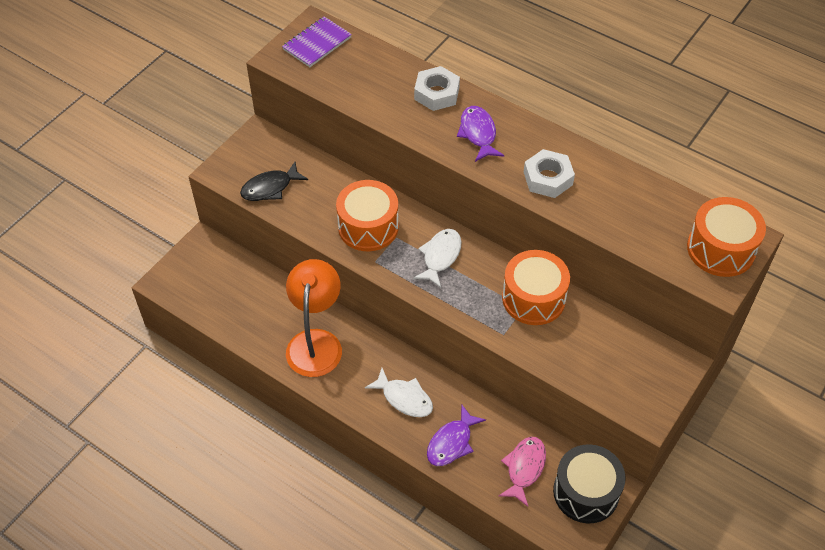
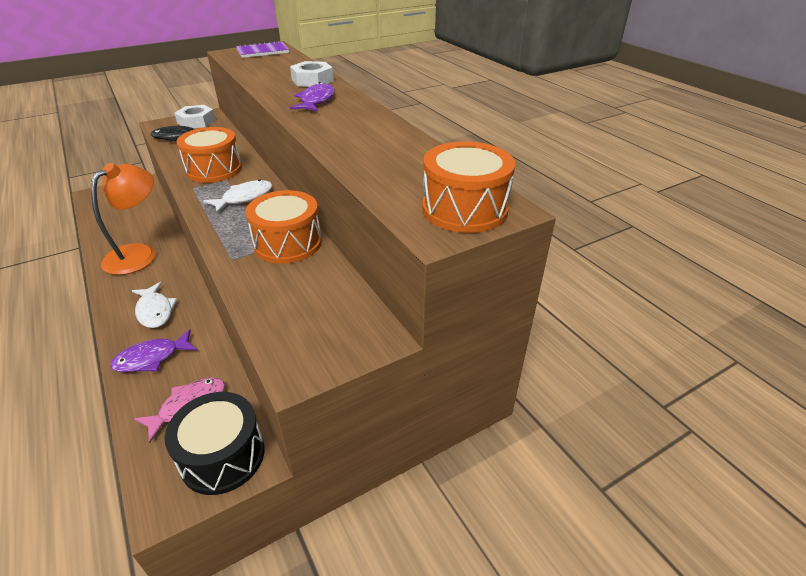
camera: 25 degrees right, 15 degrees down
(548, 178) = (341, 131): white nut -> white nut (196, 122)

